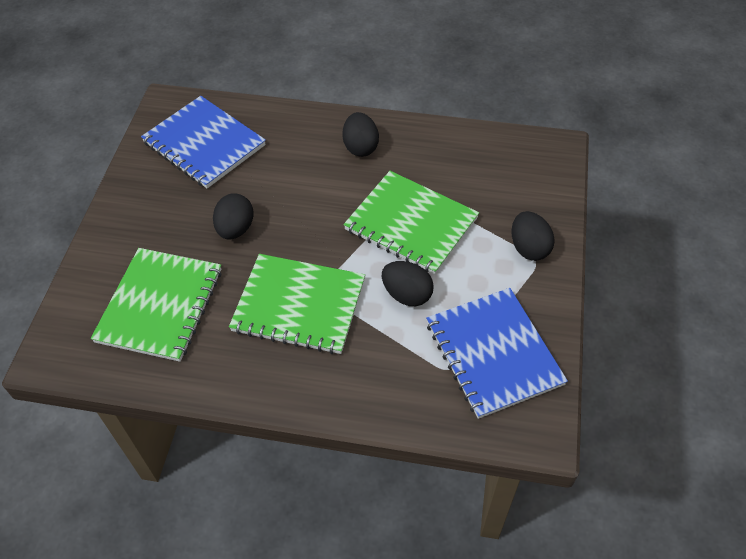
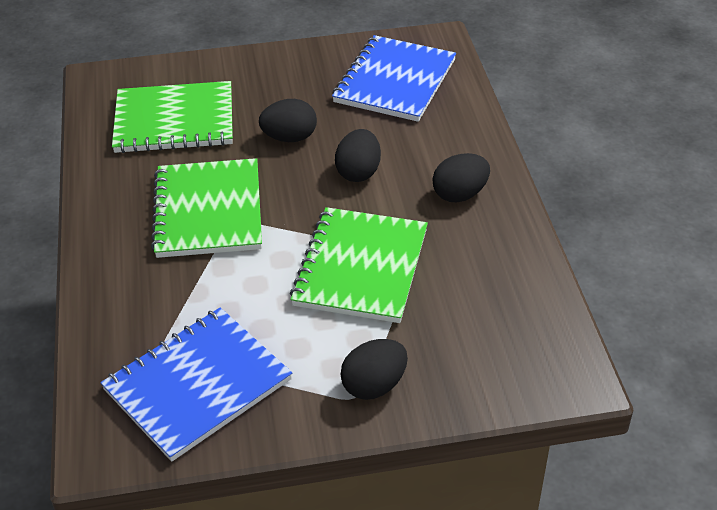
camera: 70 degrees right, 10 degrees down
(407, 294) = (255, 289): black egg -> black egg (358, 172)

